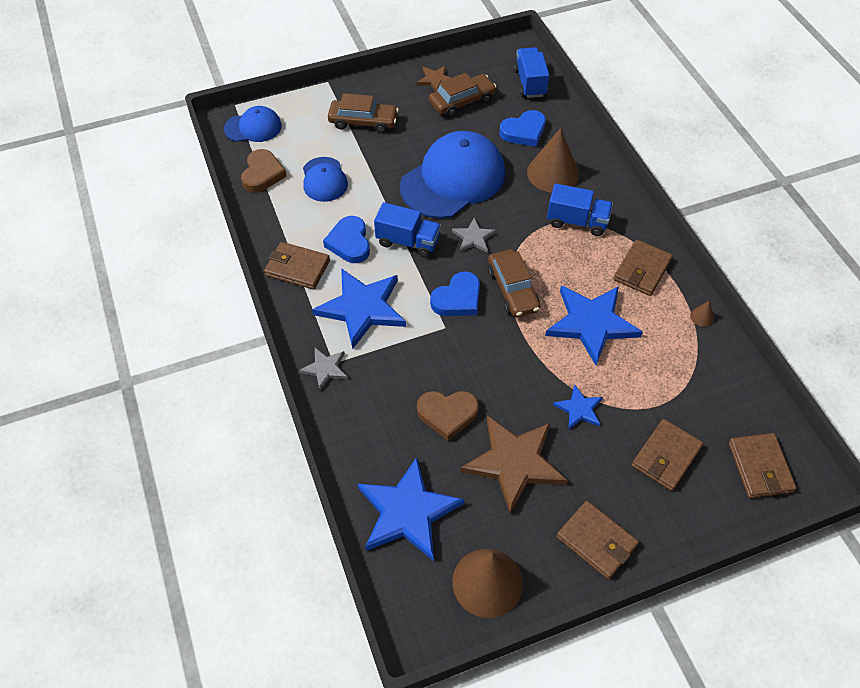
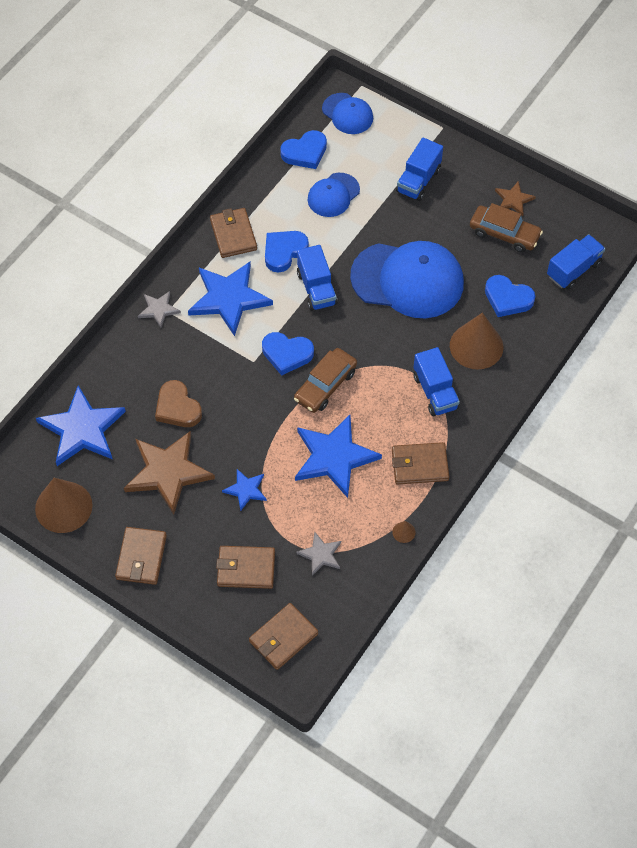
camera: 55 degrees right, 5 degrees up
(262, 174) = (305, 152): brown heart -> blue heart
(363, 122) = (418, 180): brown car -> blue truck
(473, 238) = (357, 330): grey star -> grey star (320, 555)

